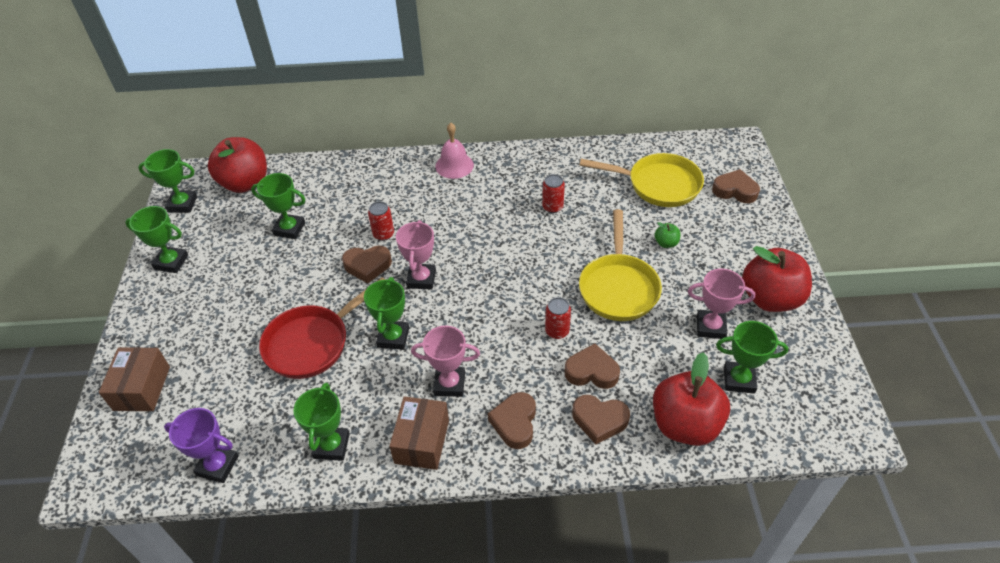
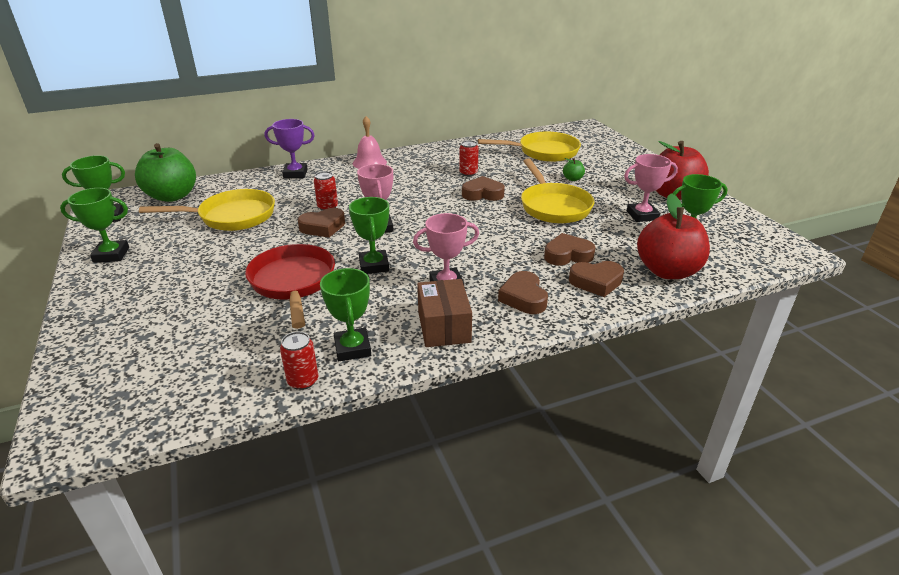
camera: 20 degrees left, 15 degrees down
(142, 388) = (110, 348): brown box -> none
(217, 466) = (229, 390): purple trophy -> purple trophy (295, 174)
(245, 183) = (172, 196): red apple -> green apple
(289, 229) = (232, 217): green trophy -> yellow pan
(312, 343) = (293, 283): red pan -> red pan turned 135 degrees clockwise
(557, 331) = (521, 237): red can -> red can (303, 381)
(735, 190) = (602, 148): brown heart -> brown heart (482, 194)

